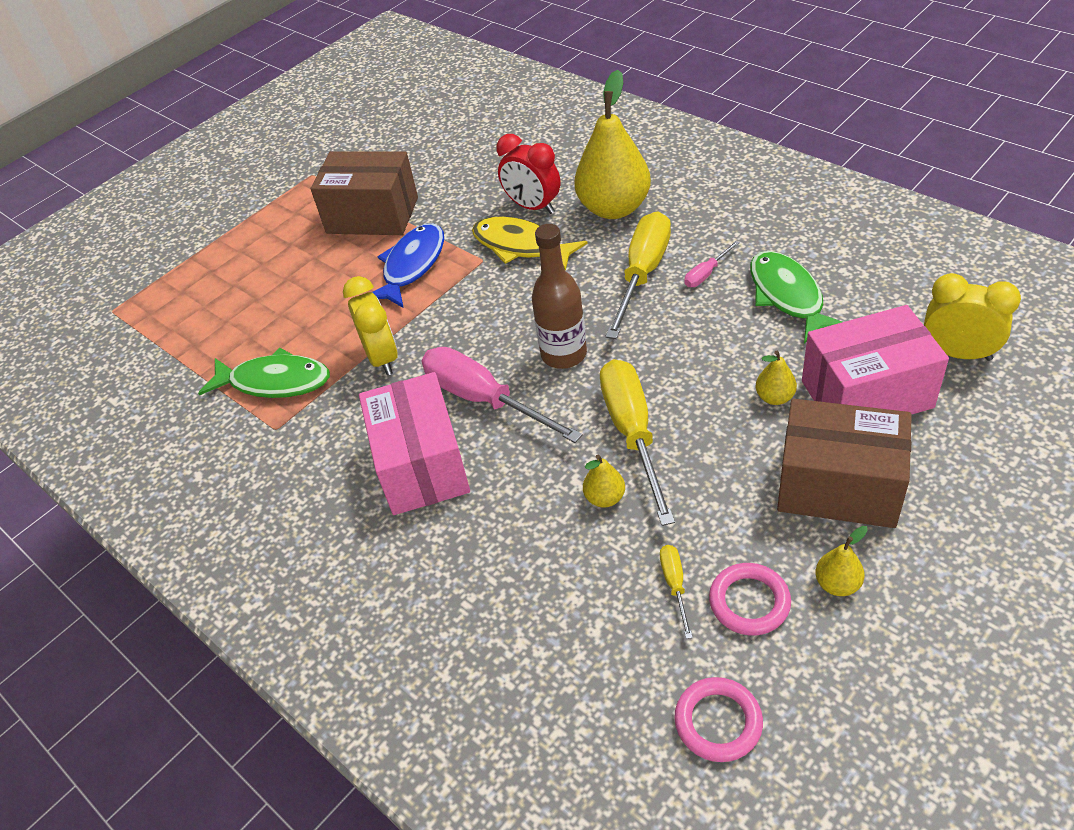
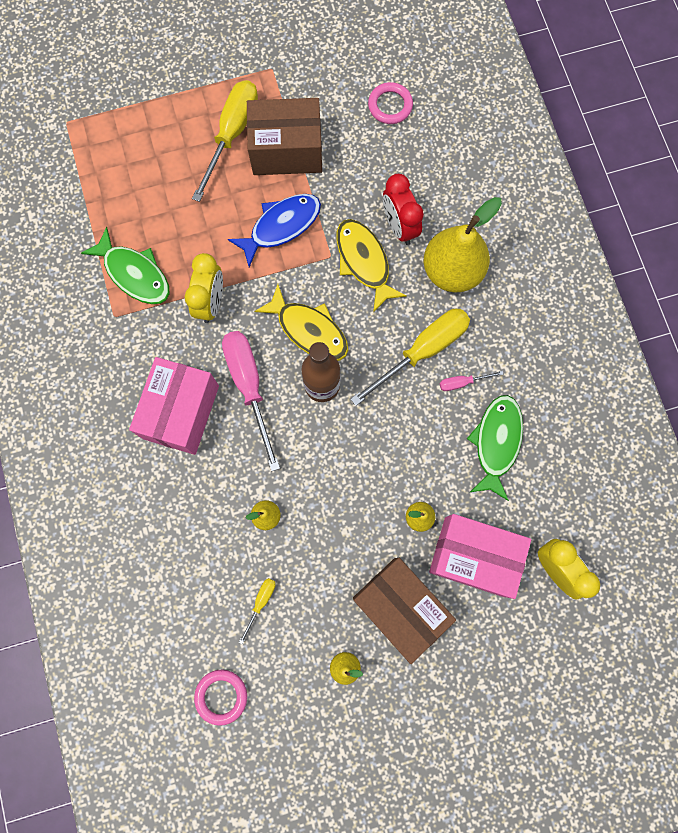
camera: 25 degrees right, 30 degrees up
(372, 215) = (287, 150): brown box -> brown box turned 45 degrees counterclockwise
(509, 322) = (309, 330): none -> yellow fish
(633, 433) = (316, 481): yellow screwdriver -> yellow screwdriver (232, 134)
(749, 602) = (291, 642): pink ring -> pink ring (390, 105)

